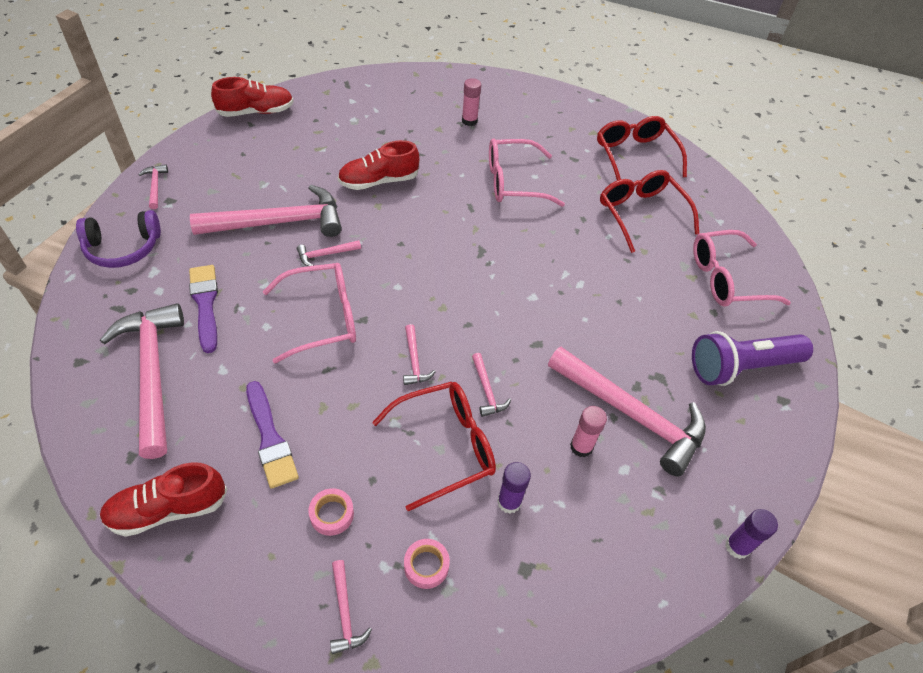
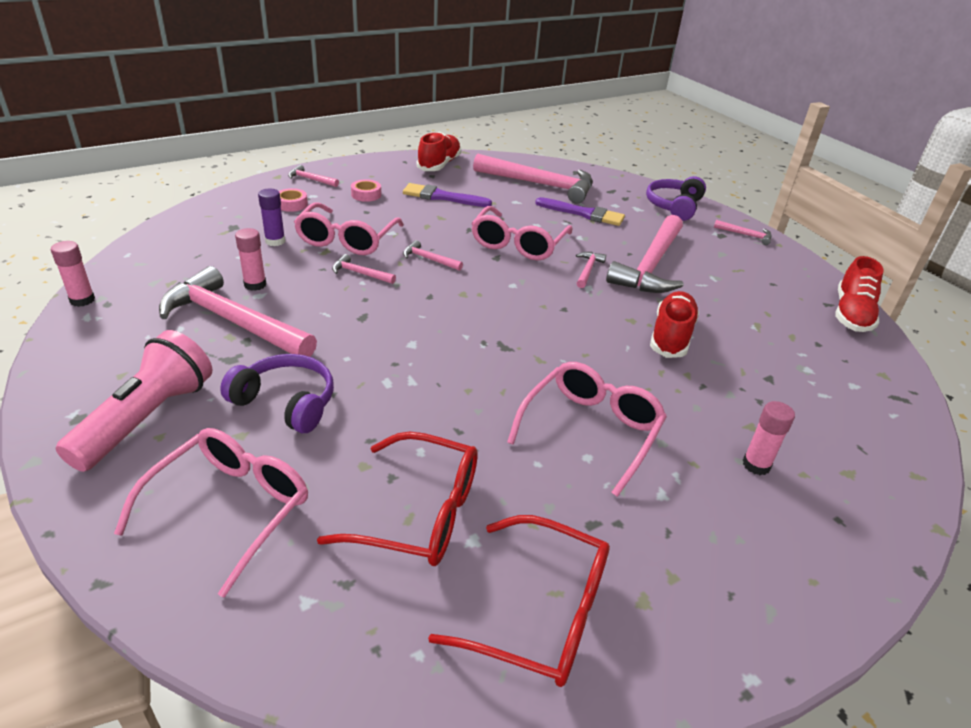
camera: 130 degrees right, 15 degrees down
(446, 446) = (346, 240): red glasses -> pink glasses
(631, 414) = (233, 321): pink hammer -> pink hammer turned 45 degrees clockwise
(651, 315) = (286, 402): none -> purple headphones
(737, 546) = (82, 300): purple glue stick -> pink glue stick
(741, 367) = (147, 419): purple flashlight -> pink flashlight

